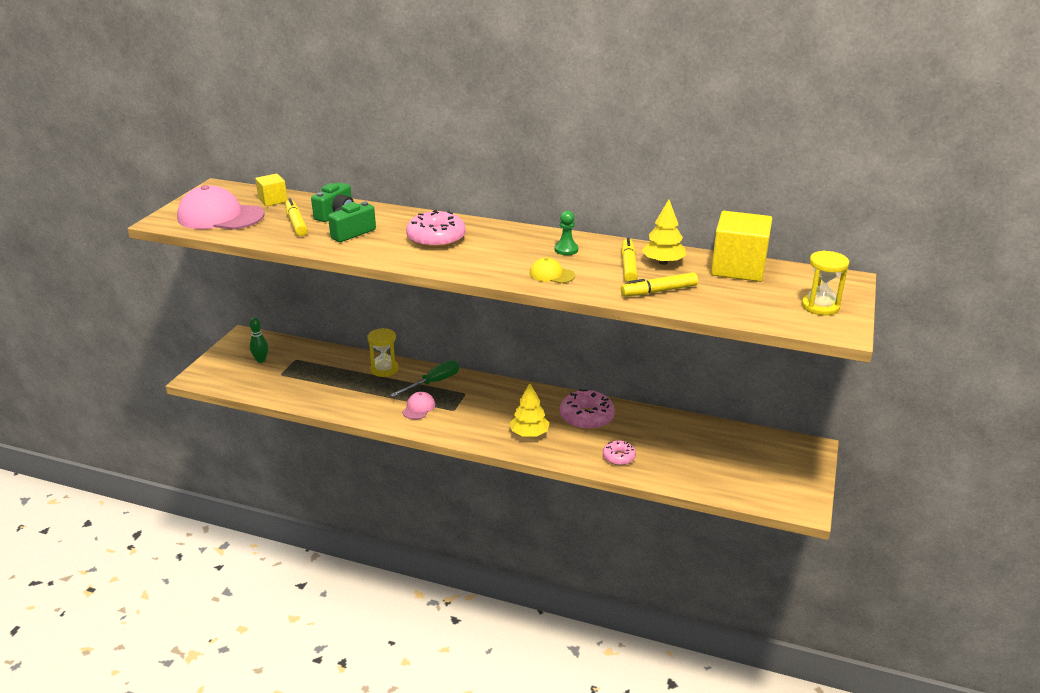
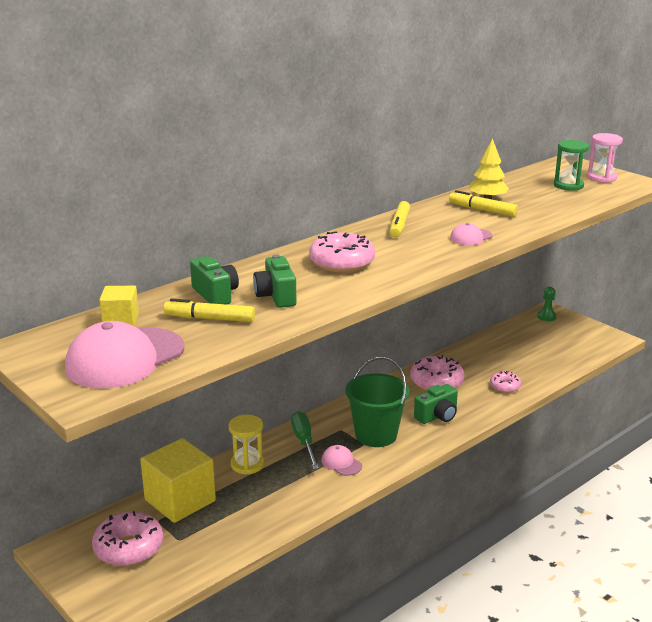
camera: 60 degrees left, 5 degrees down
(261, 360) = (129, 548): green bowling pin -> pink donut
(472, 411) = (376, 435): none -> green bucket
(529, 433) = (437, 416): yellow tree -> green camera
(551, 274) = (470, 237): yellow cap -> pink cap
(566, 250) = (427, 222): green pawn -> green pawn (546, 316)
(659, 291) = (536, 212): yellow marker -> yellow marker (399, 225)
(738, 268) = (521, 182): yellow cube -> yellow cube (180, 500)
(764, 293) = (568, 185): none -> green hourglass
(820, 306) = (601, 178): yellow hourglass -> pink hourglass

